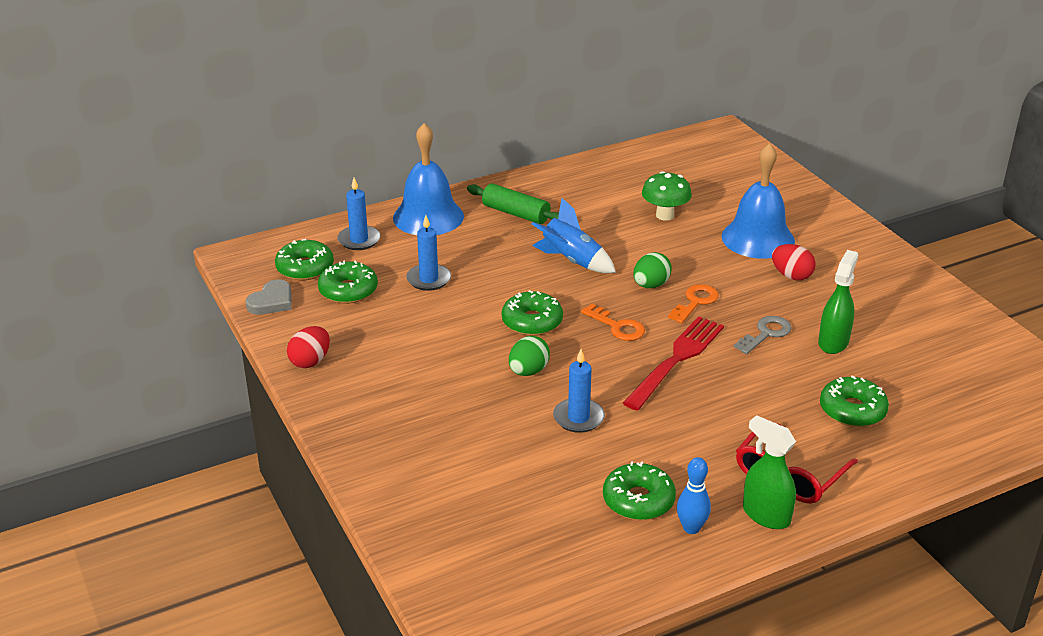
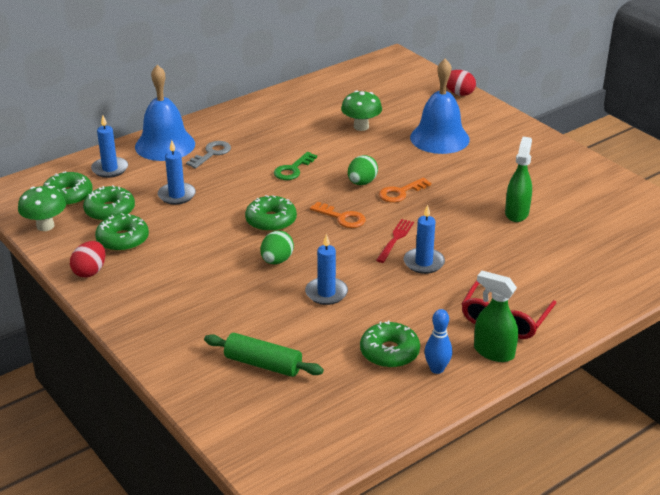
camera: 10 degrees left, 0 degrees up
(272, 301) = (45, 226): grey heart -> green mushroom
(515, 213) = (238, 136): green rolling pin -> green rolling pin (263, 364)
(571, 261) = (293, 169): blue rocket -> green key
(676, 360) = (395, 239): red fork -> red fork, size x0.56
(695, 302) = (401, 192): orange key -> orange key turned 150 degrees counterclockwise
(704, 393) = (424, 263): none -> blue candle
(766, 334) = (462, 212): grey key -> grey key (211, 154)
(791, 276) = (472, 165): red egg -> red egg (459, 93)
(852, 410) = (543, 264): green donut -> green donut (123, 240)

